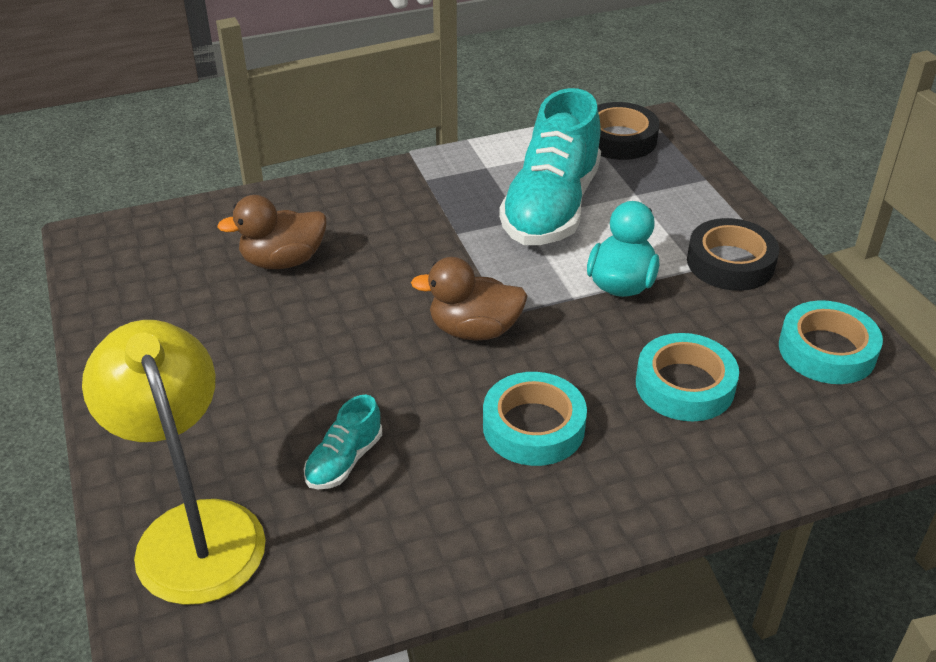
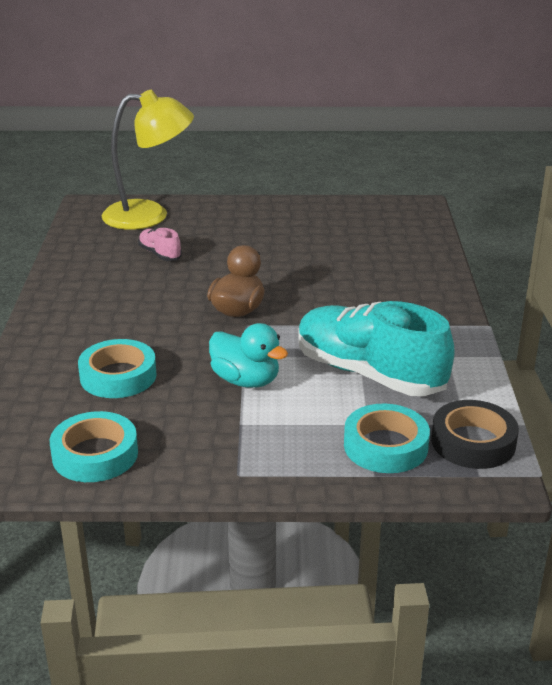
camera: 110 degrees right, 10 degrees down
(283, 261) = (358, 258): brown duck -> none
(344, 460) = (160, 254): turquoise shoe -> pink shoe
(533, 427) = (133, 312): turquoise tape -> turquoise tape (385, 446)
(730, 262) = (236, 444): black tape -> none

